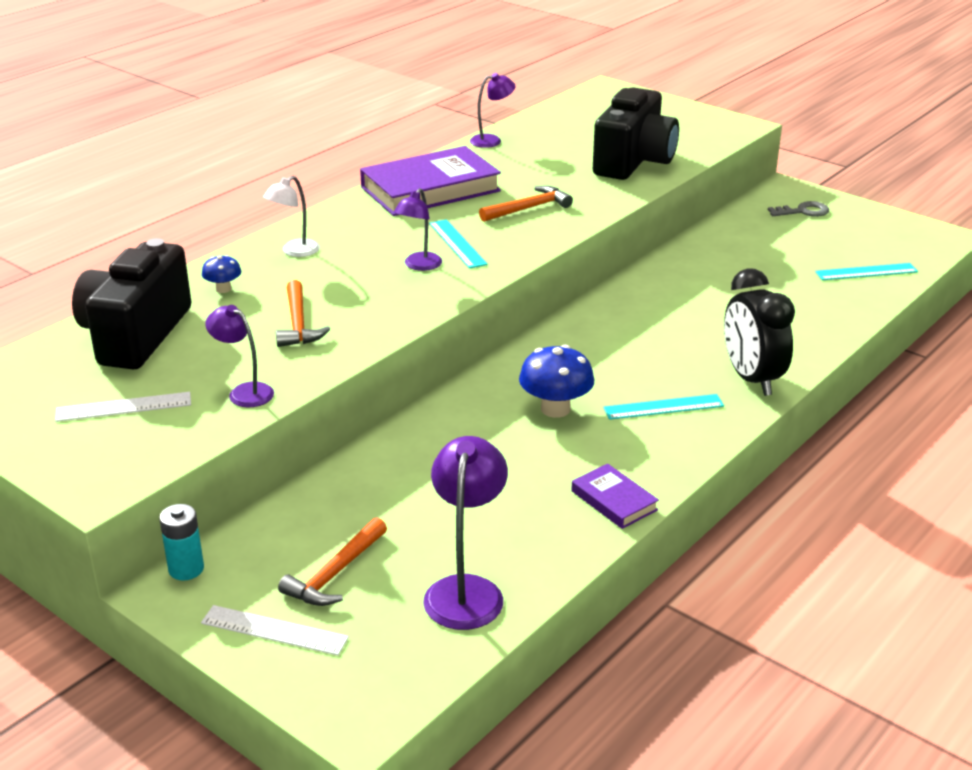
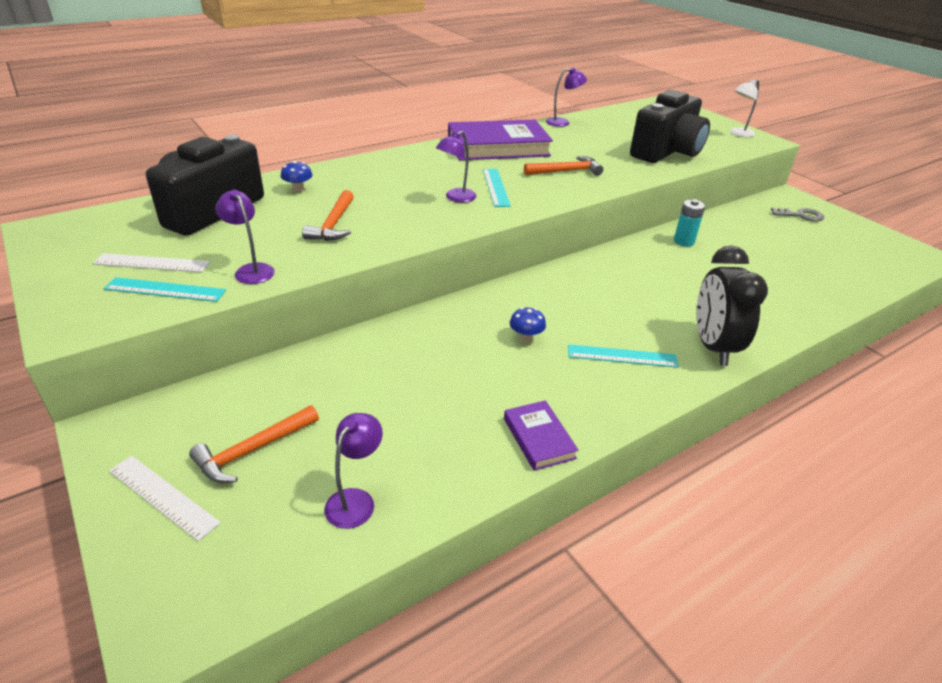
camera: 15 degrees right, 5 degrees up
(186, 569) = (137, 414): turquoise battery -> turquoise battery (683, 241)
(294, 251) = (369, 172): white lamp -> white lamp (738, 134)
(466, 590) = (355, 500): purple lamp -> purple lamp, size x0.62
(555, 409) = (526, 337): blue mushroom -> blue mushroom, size x0.55
(866, 272) = (846, 273): turquoise ruler -> turquoise ruler (165, 290)

